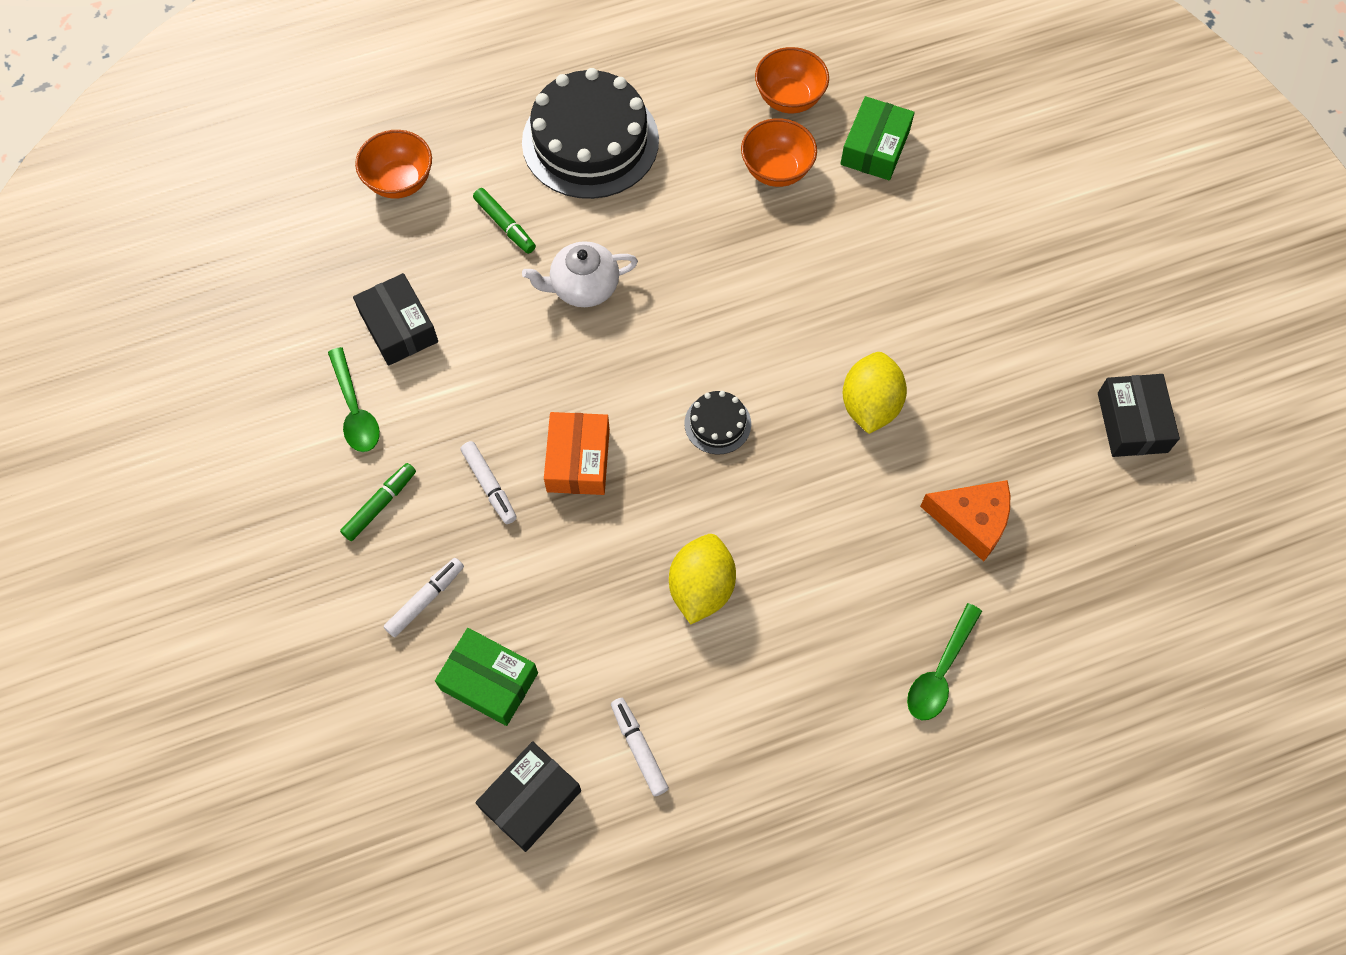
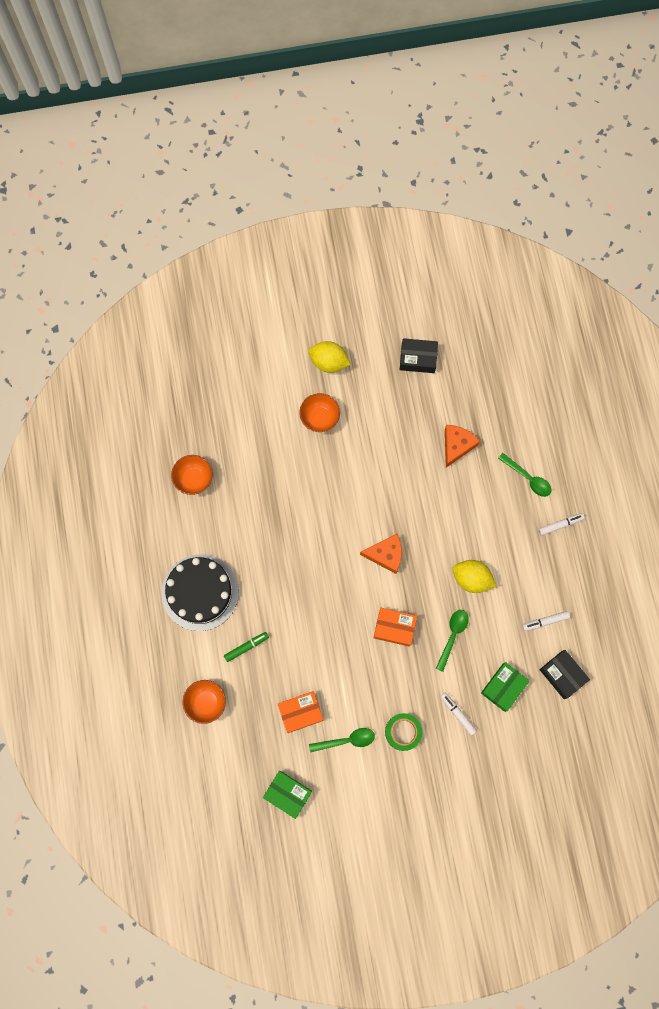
camera: 80 degrees left, 10 degrees up
(380, 505) = (403, 732): green marker -> green tape
(399, 327) = (300, 712): black box -> orange box
(489, 485) = (401, 674): white marker -> white marker (560, 525)
(579, 568) = (452, 636): none -> green spoon
(583, 287) = (293, 610): white teapot -> none
(717, 424) = (386, 555): black cake -> orange cheese
(776, 170) = (239, 495): orange bowl -> orange bowl (319, 418)
(870, 405) = (388, 478): yellow lemon -> yellow lemon (329, 362)
(875, 147) = (235, 441): green box -> green box (287, 794)

